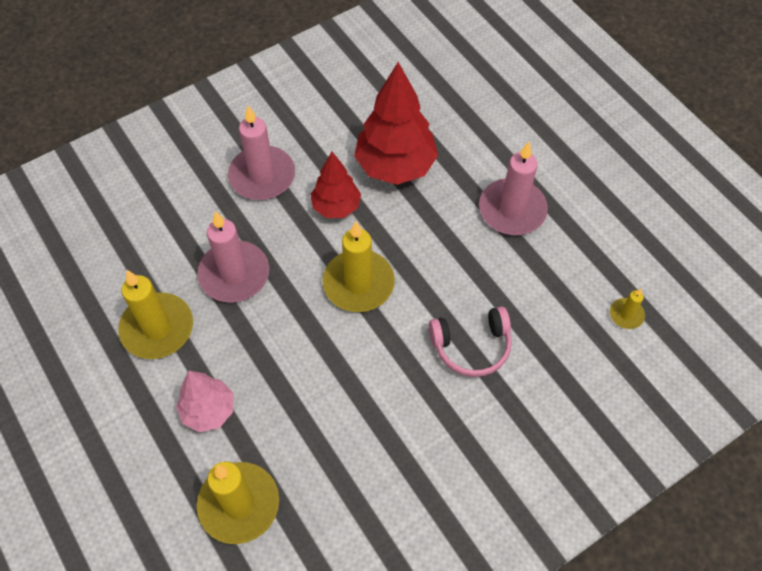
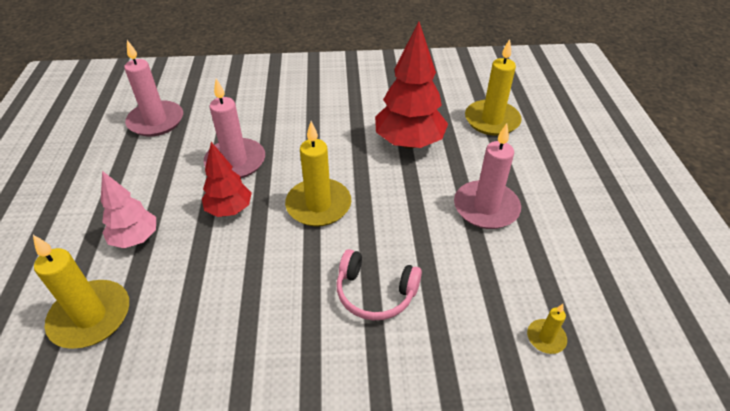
camera: 30 degrees right, 15 degrees down
(157, 328) = (155, 171): yellow candle -> yellow candle (492, 120)
(262, 176) = (307, 113): pink candle -> pink candle (156, 121)
(336, 207) = (343, 150): red tree -> red tree (229, 210)

